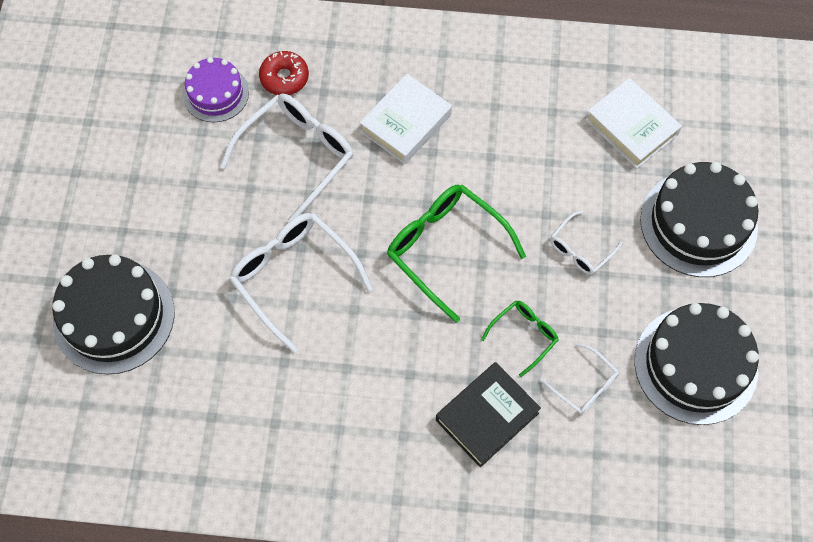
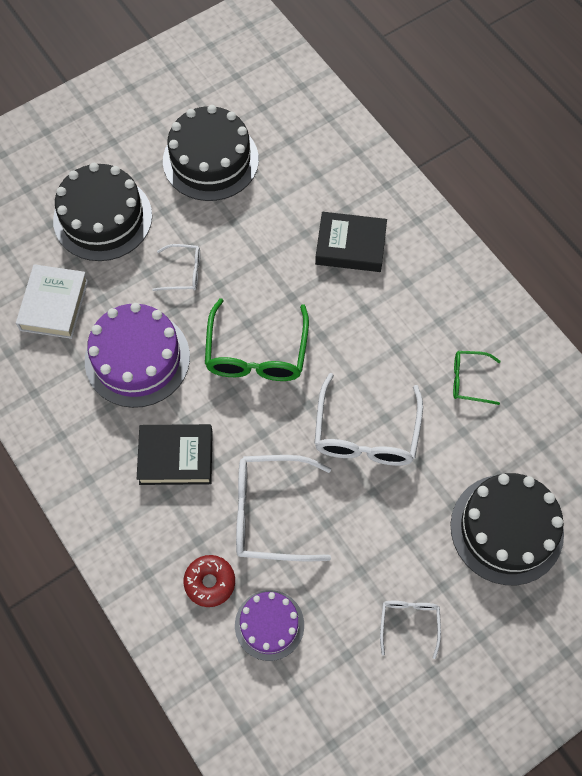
camera: 130 degrees left, 0 degrees up
(406, 123) = (176, 457): white book -> black book
(522, 155) = (137, 358): none -> purple cake
(524, 336) = (277, 263): green glasses -> green glasses (469, 380)
(584, 385) = (279, 208): white glasses -> white glasses (409, 623)

